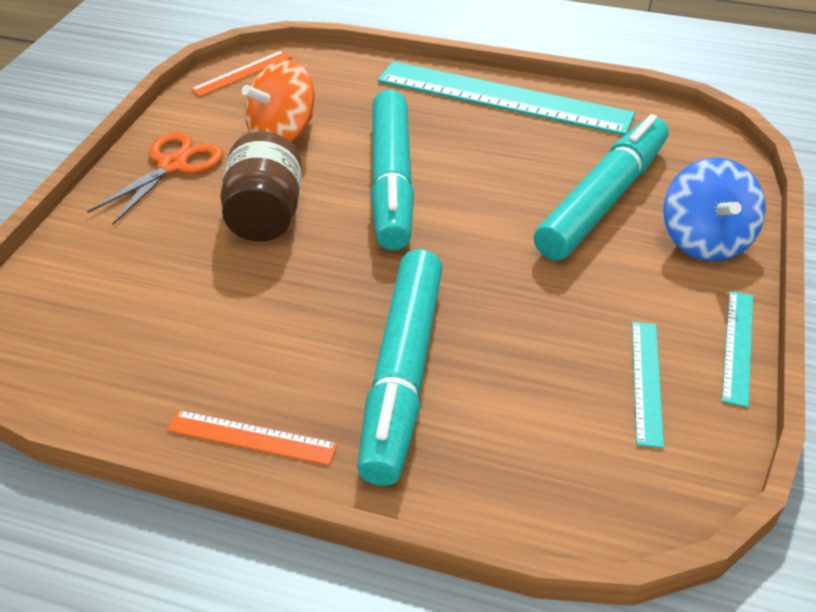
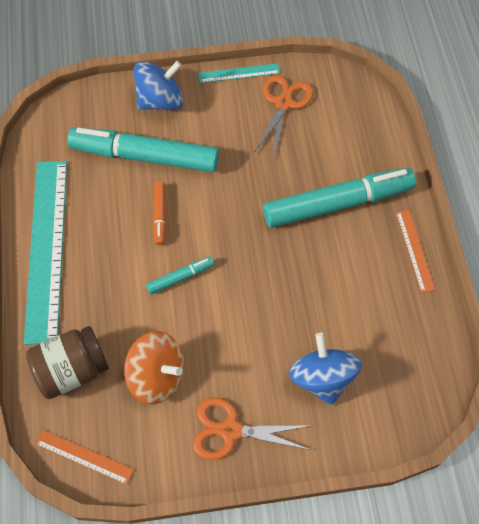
camera: 115 degrees left, 20 degrees up
(158, 256) = (322, 377): none -> blue spinning top
(265, 215) = (252, 336): brown jar -> brown jar (72, 370)
(392, 181) = (180, 277): turquoise marker -> turquoise marker, size x0.44
(495, 188) = (160, 215): none -> orange marker
(646, 381) = (283, 103): turquoise ruler -> orange scissors

